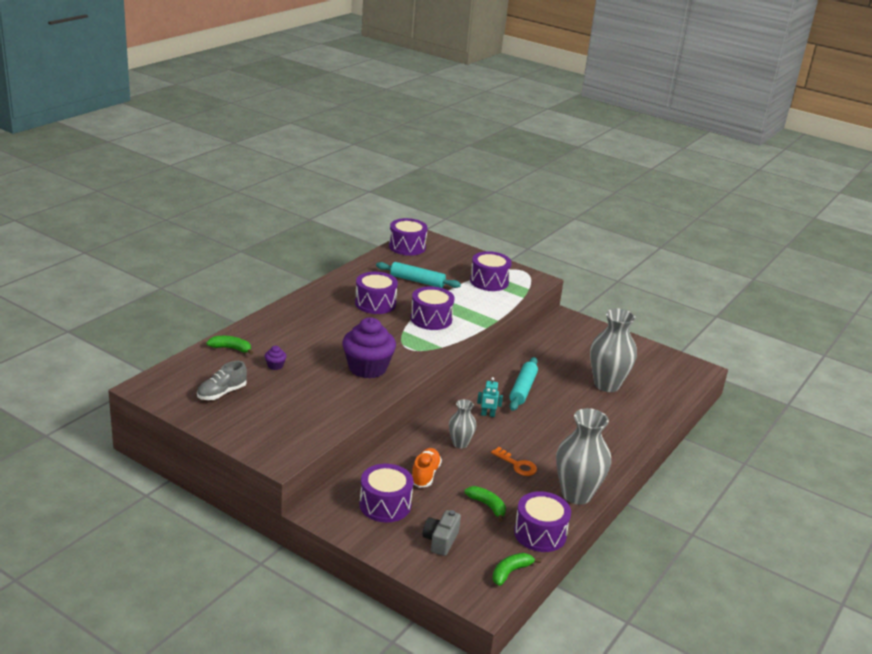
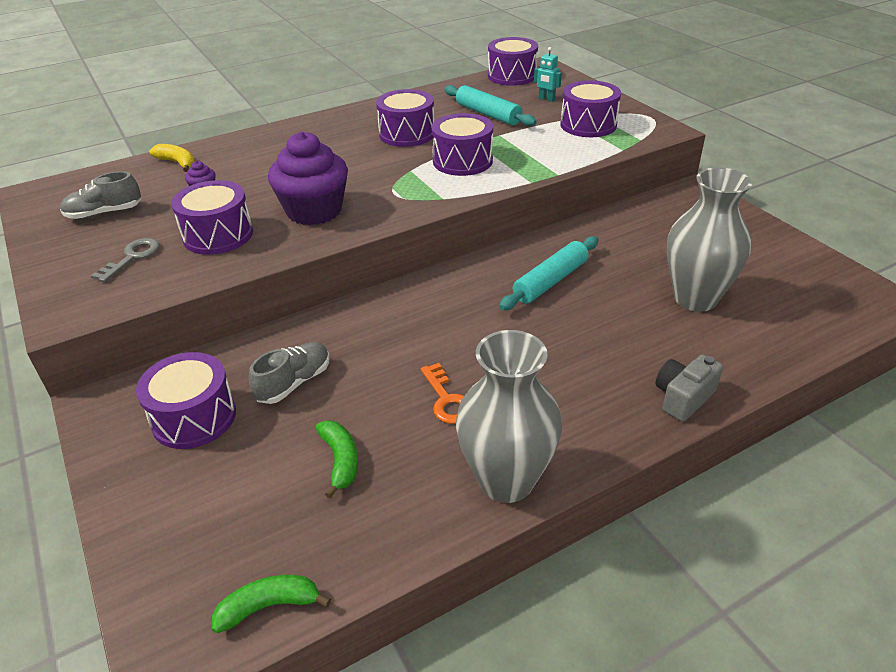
camera: 30 degrees right, 10 degrees up
(231, 348) = (178, 163): green banana -> yellow banana
(280, 418) = (132, 257): none -> grey key
(425, 475) = (294, 383): orange shoe -> grey shoe
(440, 540) = (214, 504): grey camera -> grey camera (683, 398)
(460, 443) = (388, 345): grey vase -> none
(487, 415) = (466, 309): turquoise robot -> turquoise robot (546, 99)
(540, 533) = (383, 541): purple drum -> purple drum (218, 235)

